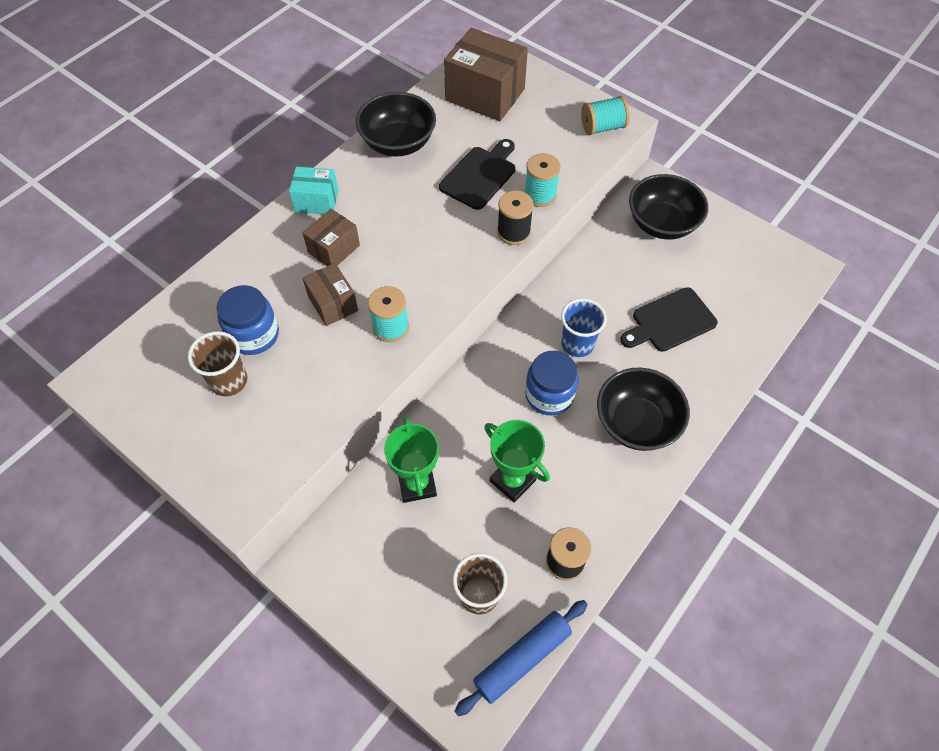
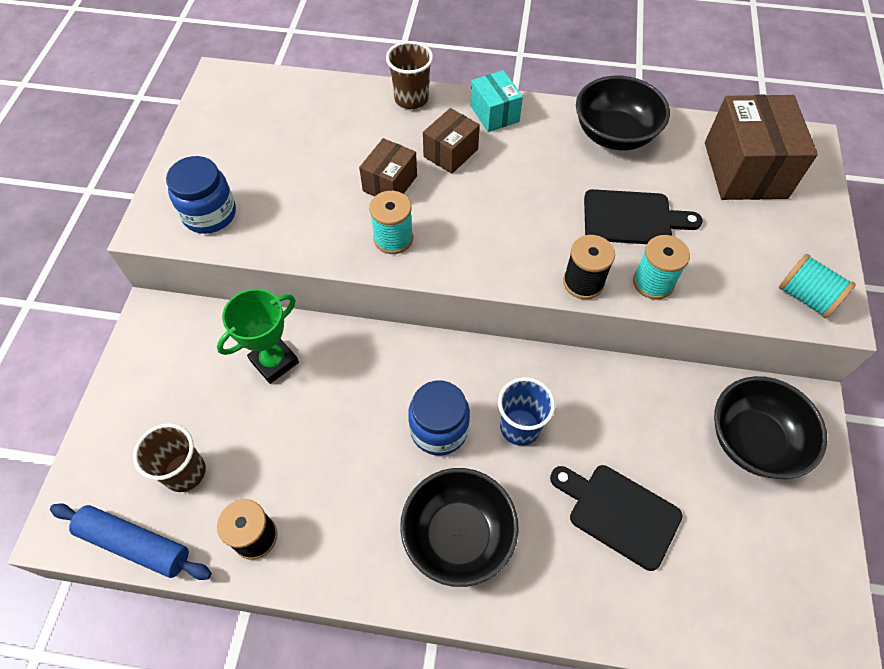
camera: 60 degrees right, 0 degrees up
(229, 381) = (266, 157): brown cup -> brown cup (411, 99)
(254, 335) = (321, 148): blue jar -> blue jar (209, 214)
(334, 249) = (450, 153): brown box -> brown box turned 60 degrees counterclockwise
(512, 480) = (321, 442): green trophy -> none

